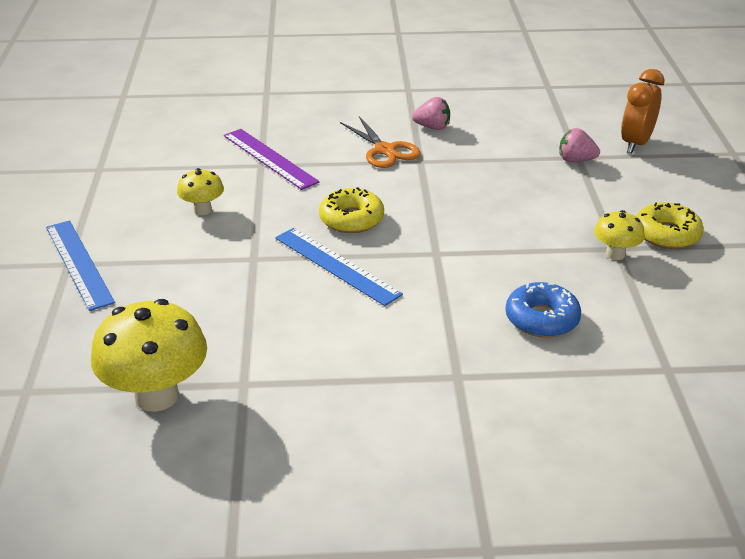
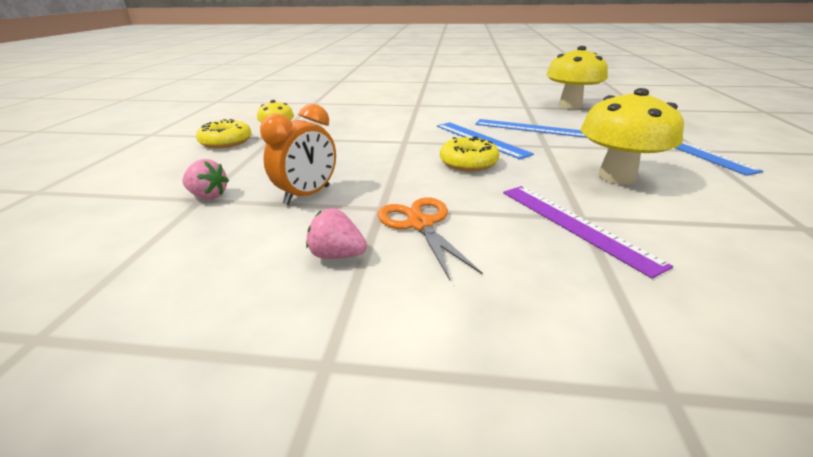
camera: 170 degrees left, 5 degrees down
(202, 210) = (616, 177): yellow mushroom -> yellow mushroom, size x1.89
(260, 300) = (531, 128): none -> blue ruler
(542, 319) = (359, 116): blue donut -> none
(635, 144) = (112, 209): orange clock -> orange clock (307, 195)

